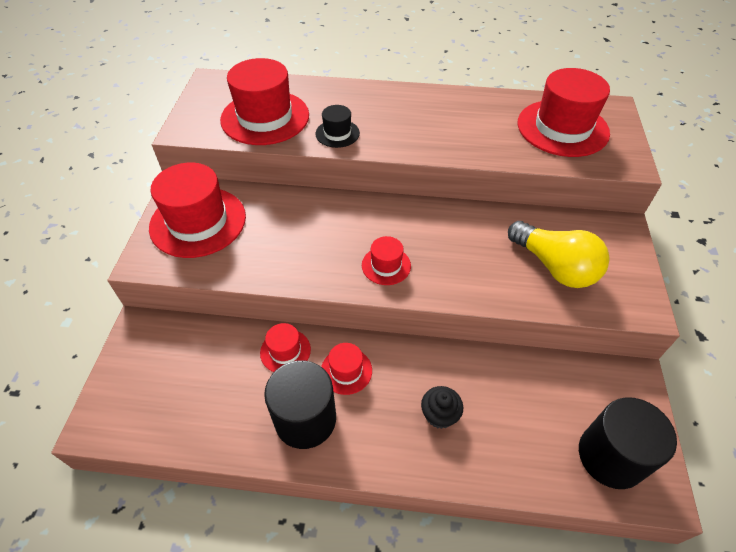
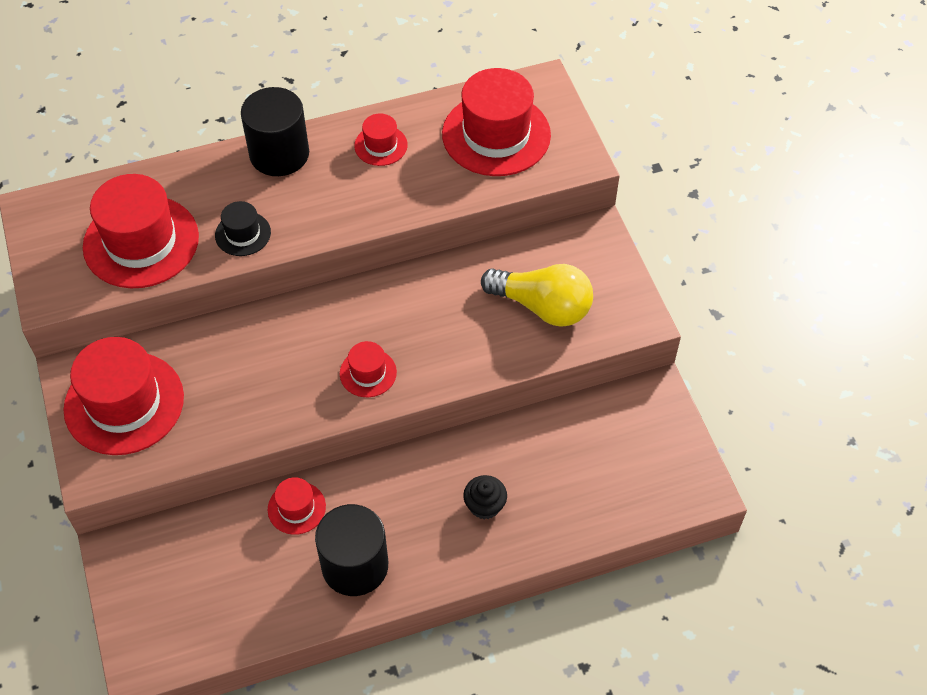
camera: 25 degrees left, 5 degrees up
(346, 371) = (372, 501): red hat -> red hat (381, 145)
(610, 456) = (654, 477): black cylinder -> black cylinder (279, 154)

